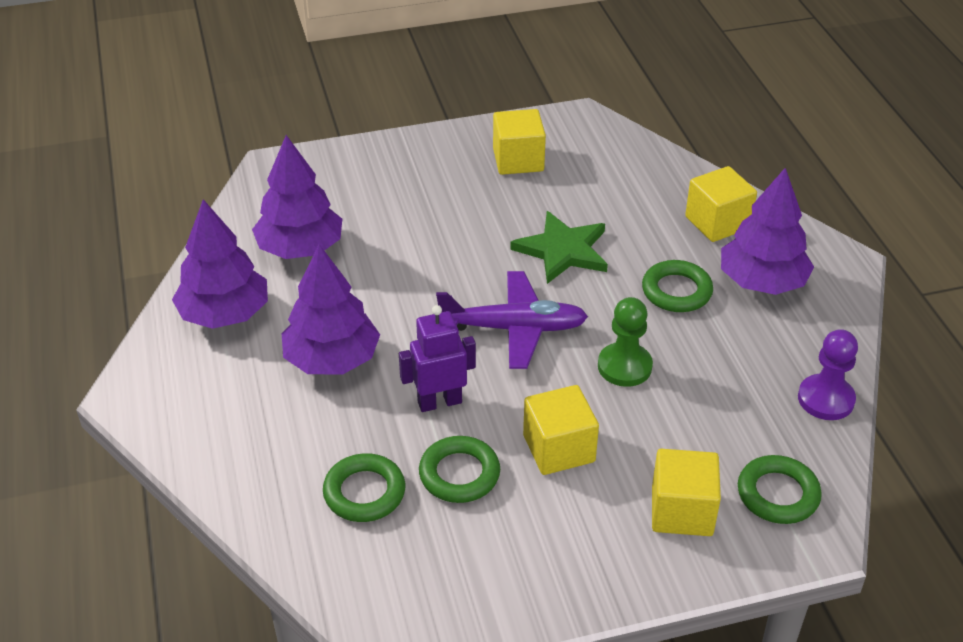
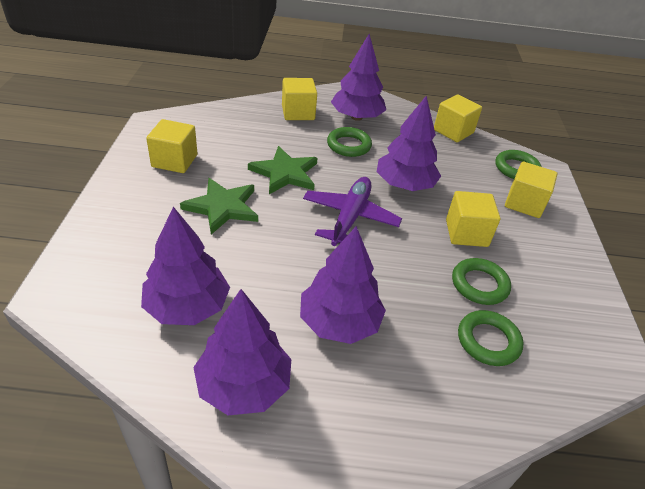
camera: 75 degrees left, 0 degrees up
(439, 402) = (408, 274): purple robot -> none
(461, 222) = (223, 207): none -> green star
(624, 366) = (404, 185): green pawn -> purple tree
(825, 399) = (453, 131): purple pawn -> yellow cube

